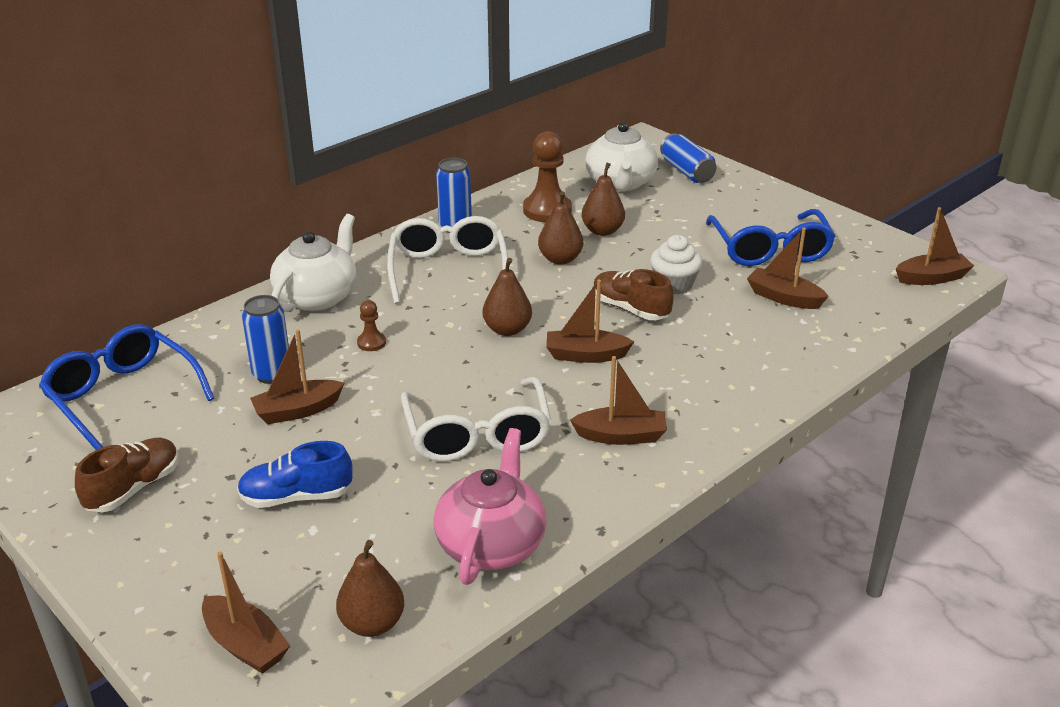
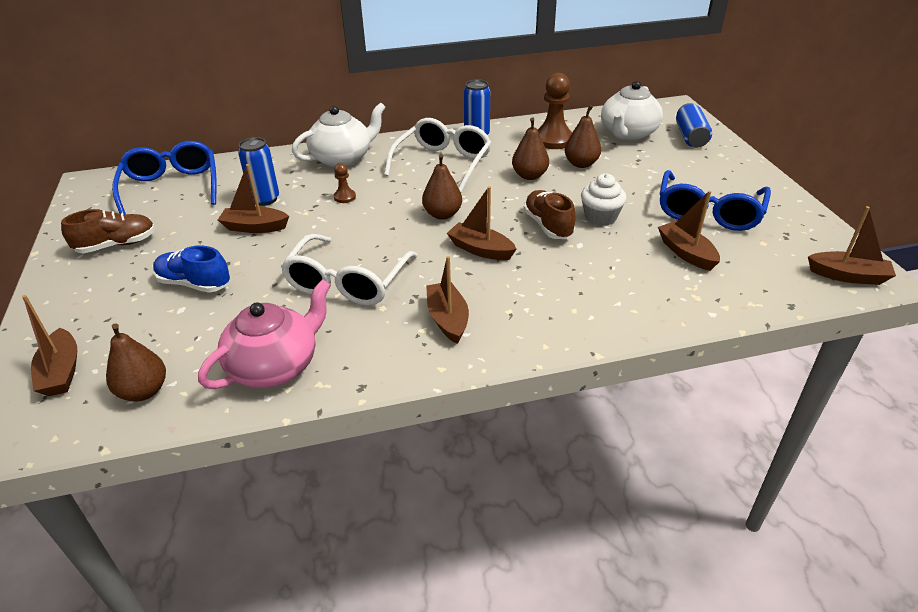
camera: 30 degrees right, 5 degrees up
(621, 436) = (447, 319): brown boat -> brown boat turned 135 degrees counterclockwise

